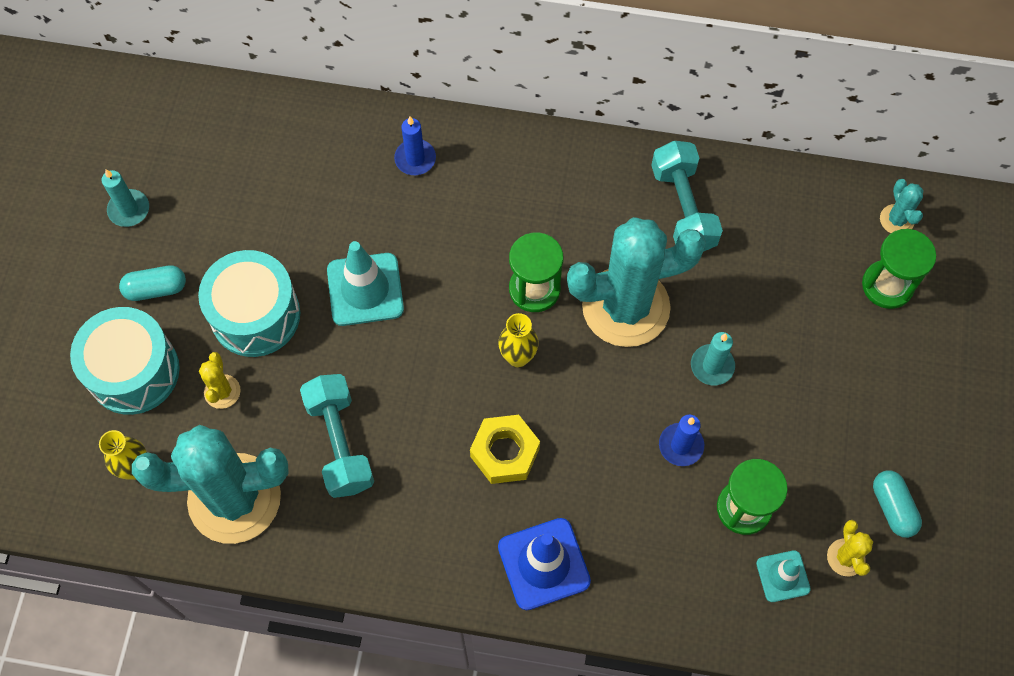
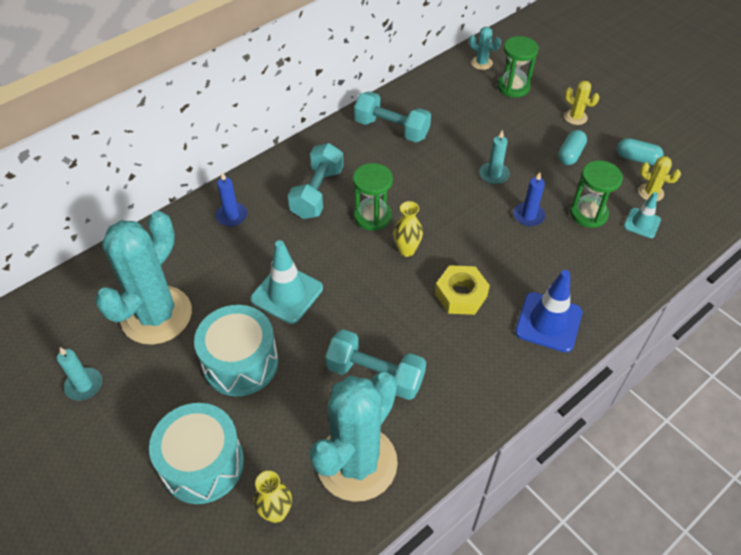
camera: 50 degrees left, 15 degrees down
(156, 289) = (159, 408): turquoise capsule -> turquoise capsule (570, 154)
(222, 391) = (273, 418): yellow cactus -> yellow cactus (575, 117)
(518, 211) = (317, 193): none -> turquoise dumbbell
(625, 307) = (424, 186): turquoise cactus -> turquoise cactus (156, 315)

